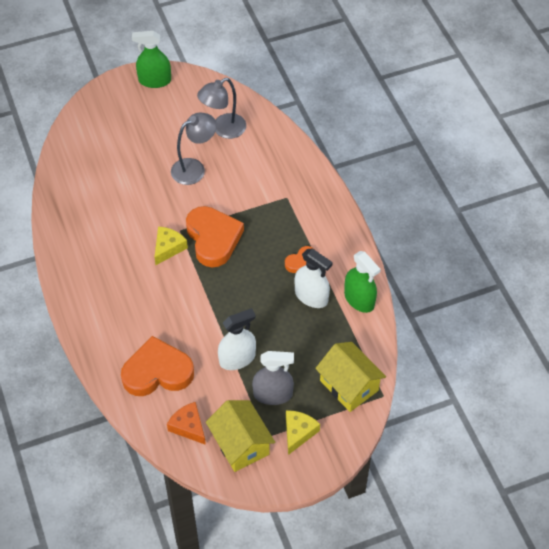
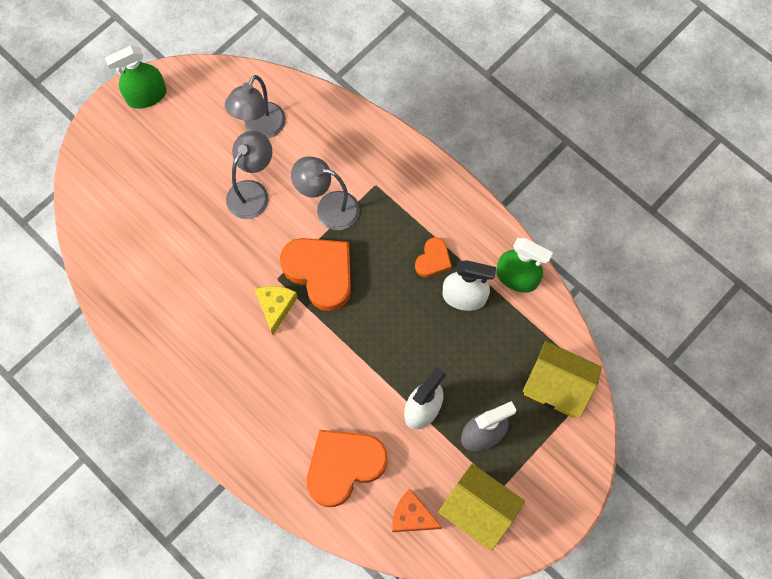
camera: 25 degrees left, 15 degrees up
(243, 199) = (328, 208): none -> grey lamp
(298, 432) = (532, 467): yellow cheese -> none

